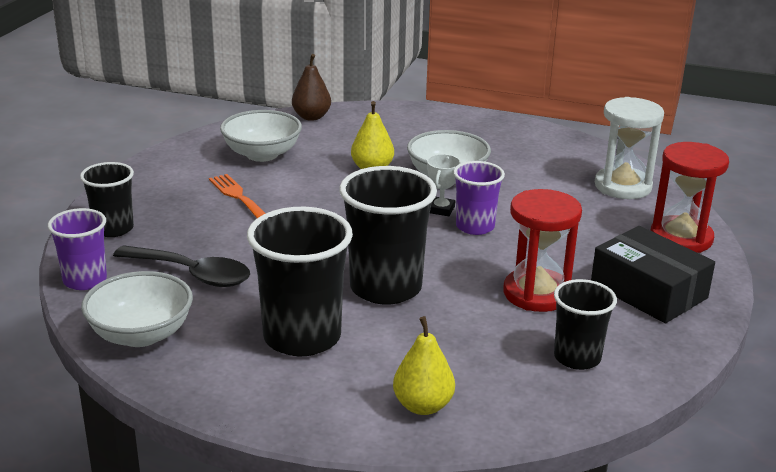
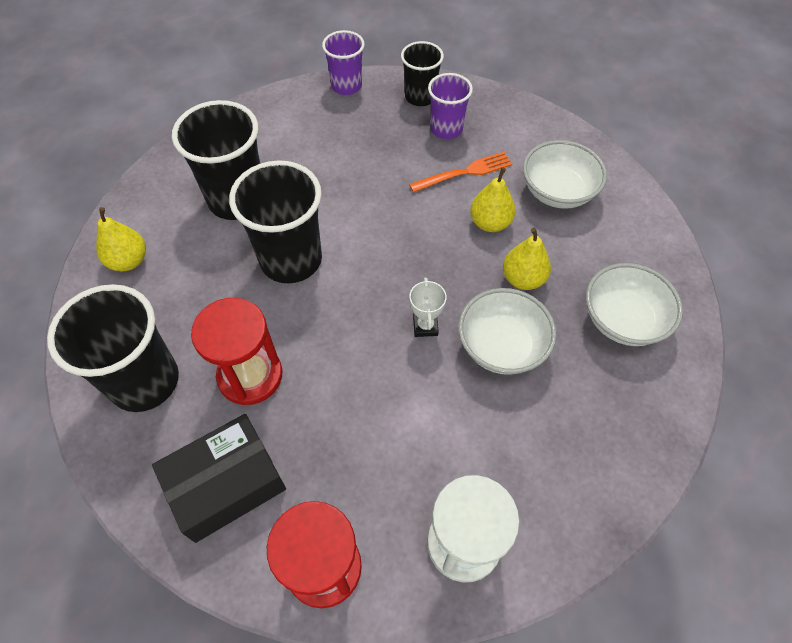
camera: 100 degrees right, 30 degrees up
(141, 334) = (269, 115): white bowl -> white bowl (622, 320)
(191, 274) = (342, 140): black spoon -> none
(308, 184) = (490, 223): none -> yellow pear
(311, 117) = (655, 238): brown pear -> none
(441, 209) = (425, 326): white trophy -> white trophy turned 60 degrees clockwise
(475, 226) = (385, 350): purple cup -> purple cup (446, 129)
(577, 357) = (144, 381): black cup -> black cup, size x1.68

